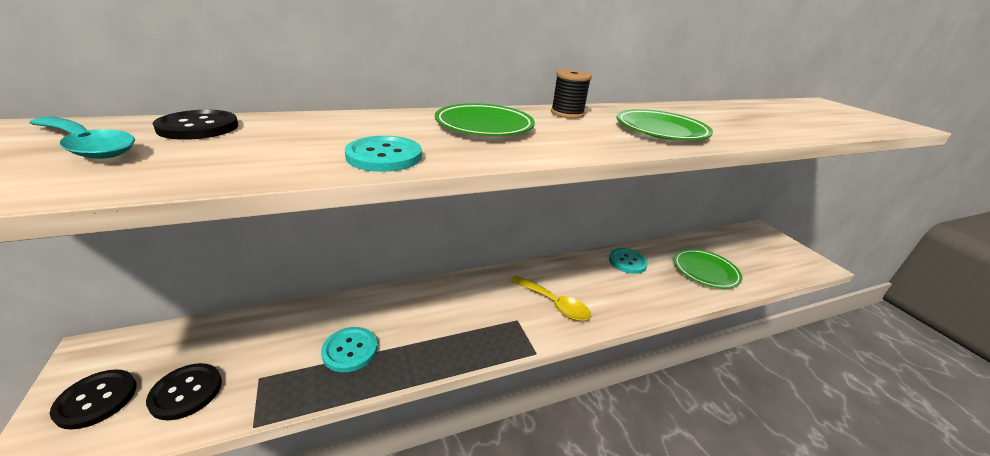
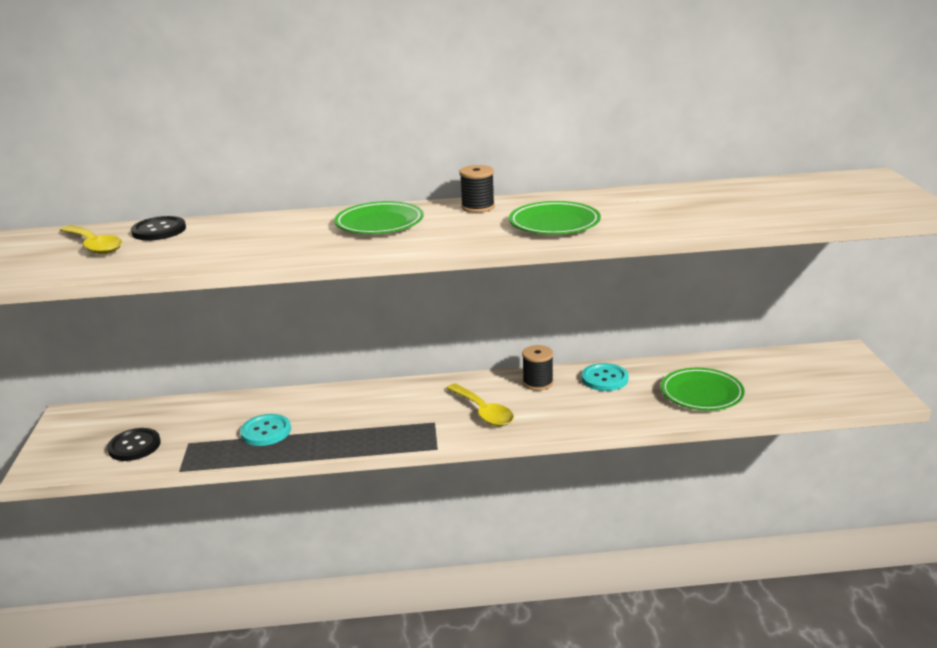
camera: 20 degrees right, 5 degrees down
(87, 146) = (94, 246): turquoise spoon -> yellow spoon
(96, 399) = (74, 444): black button -> none
(384, 156) = (278, 251): turquoise button -> none
(580, 269) = (538, 383): none -> black spool

